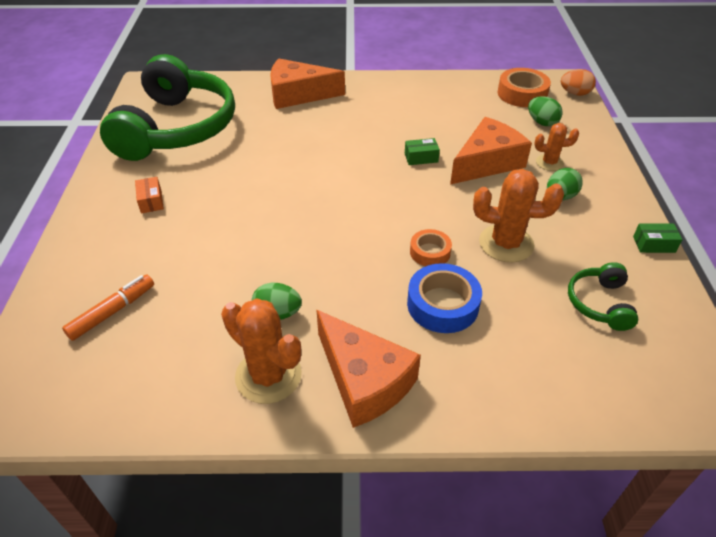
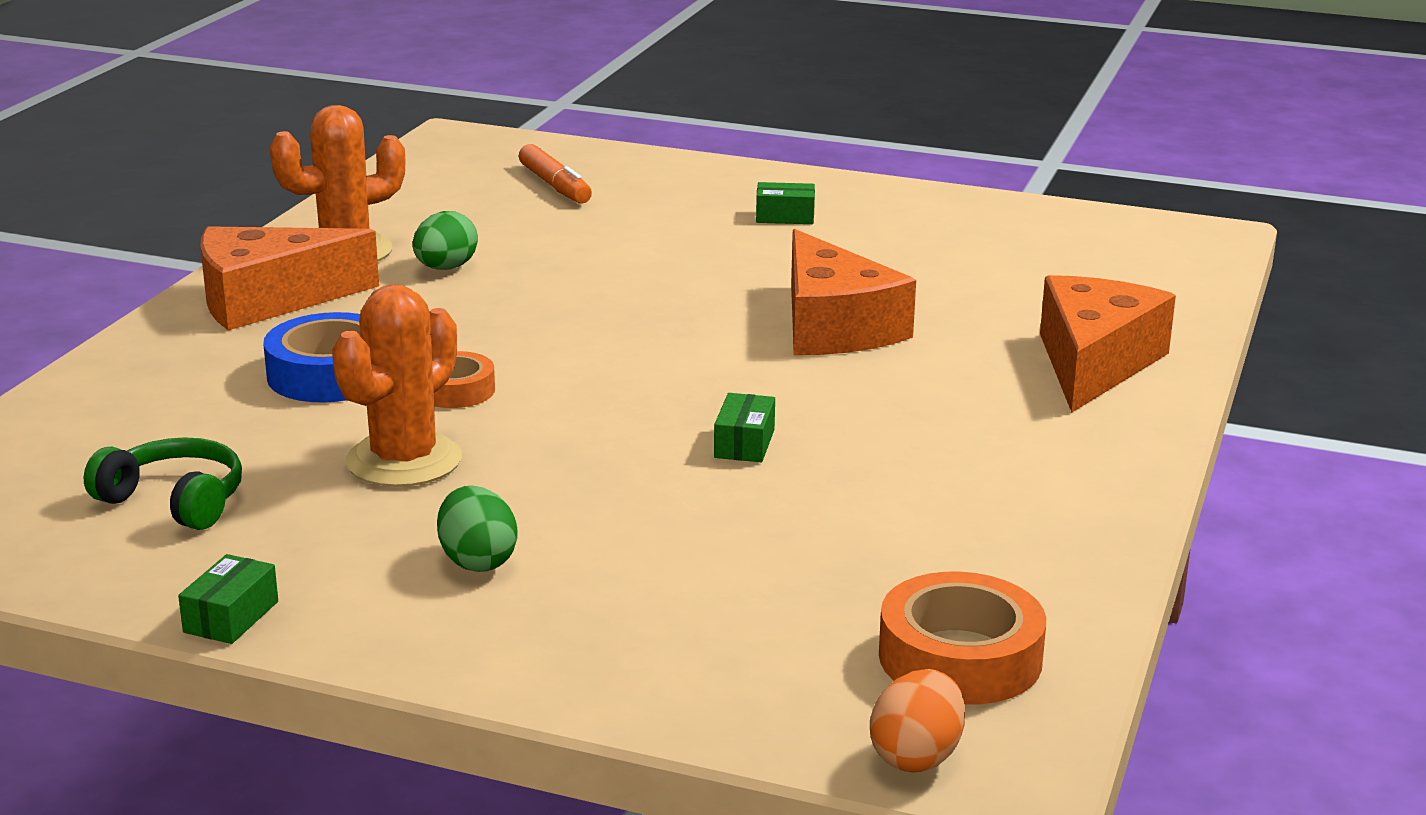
camera: 110 degrees right, 20 degrees down
(151, 201) = (785, 217): orange box -> green box
(177, 128) = (1007, 247): green headphones -> none
(487, 162) = (670, 512): orange cheese -> orange cheese (834, 326)
(542, 122) = (788, 639): green egg -> none
(549, 163) = (606, 590): orange cactus -> none

